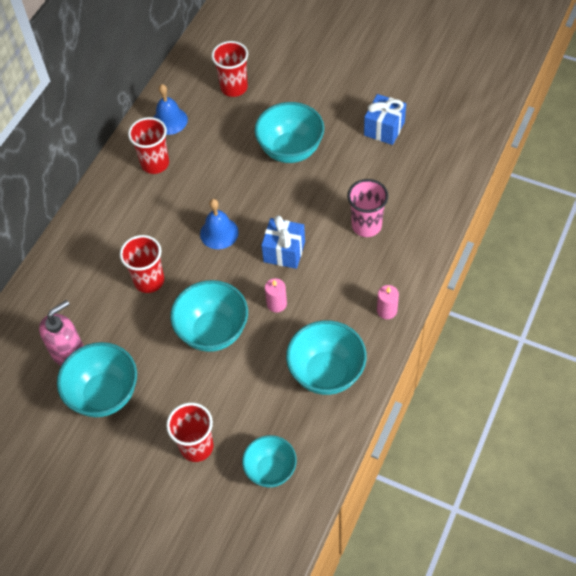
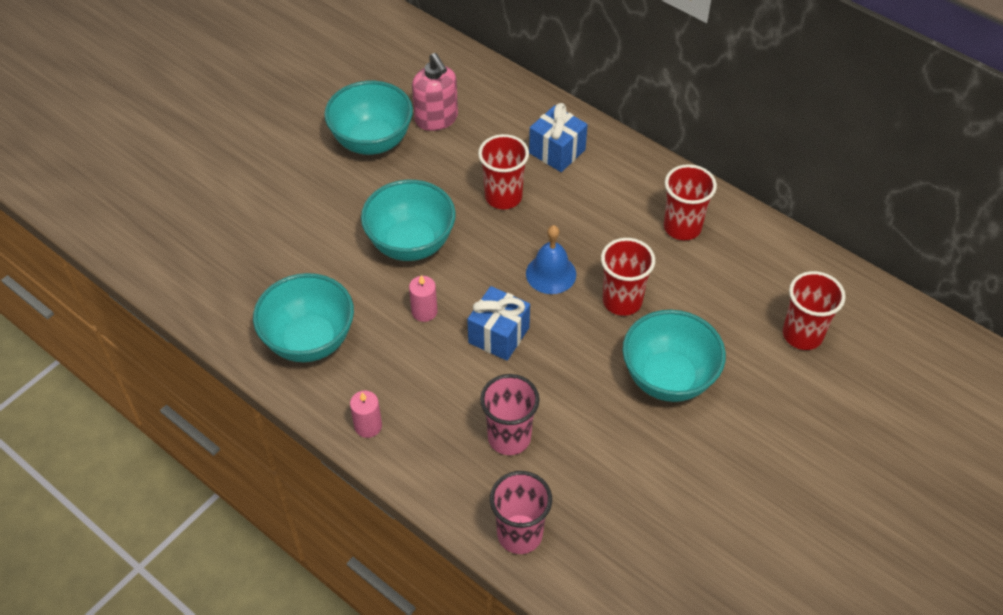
camera: 100 degrees right, 5 degrees down
(169, 120) = (754, 253): blue bell -> none
(196, 446) = (275, 206): red cup -> red cup (622, 301)
(271, 470) = (217, 264): turquoise bowl -> none
(384, 129) = (680, 507): blue gift -> blue gift (557, 151)
(434, 204) = (519, 534): none -> pink cup

